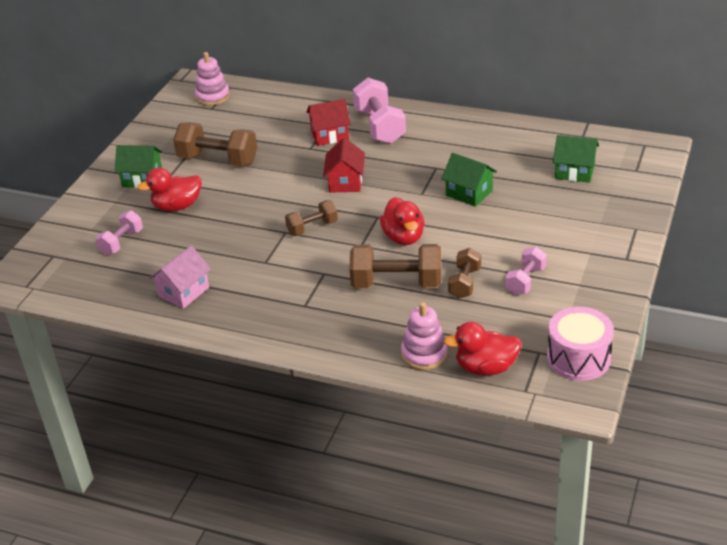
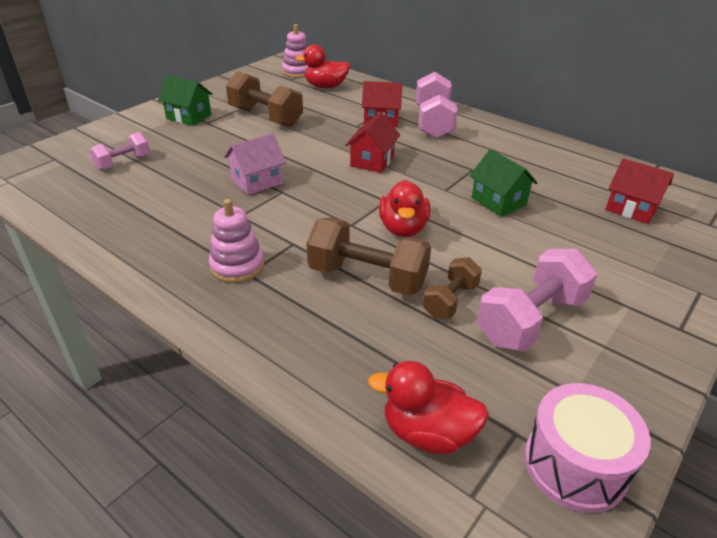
camera: 15 degrees right, 0 degrees up
(177, 206) = (199, 145): red duck -> red duck (325, 86)
(184, 292) = (137, 223): pink house -> pink house (257, 181)
(312, 228) = (311, 194): brown dumbbell -> none
(424, 354) = (352, 383): pink stacking toy -> pink stacking toy (237, 266)
(525, 281) = (531, 320): pink dumbbell -> pink dumbbell, size x1.70
(574, 172) = (631, 208): green house -> red house

